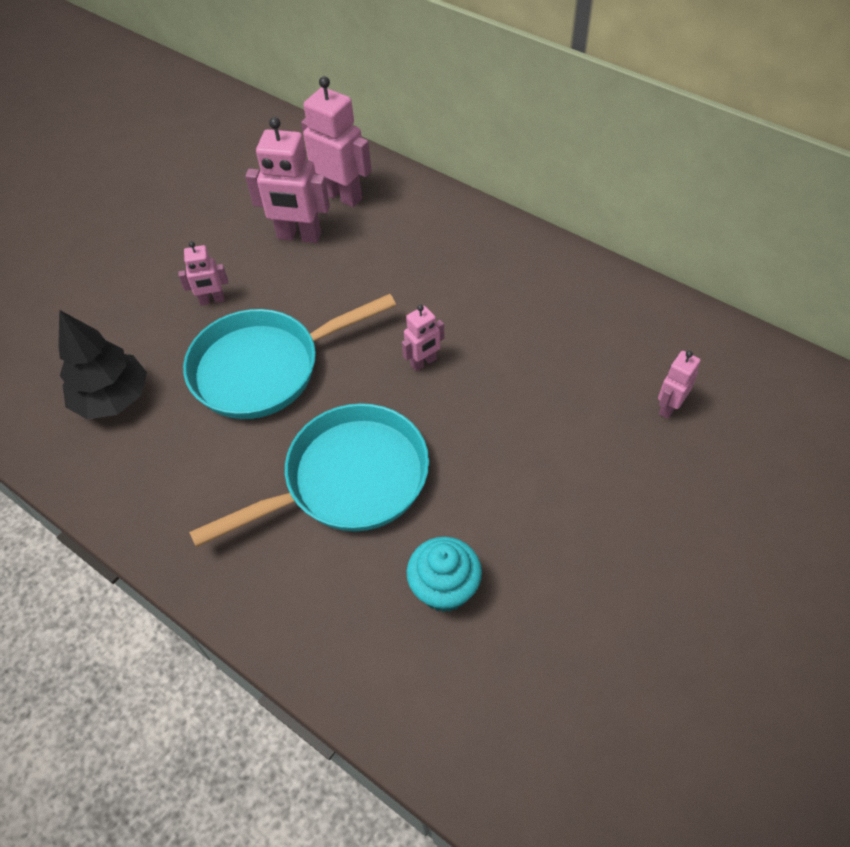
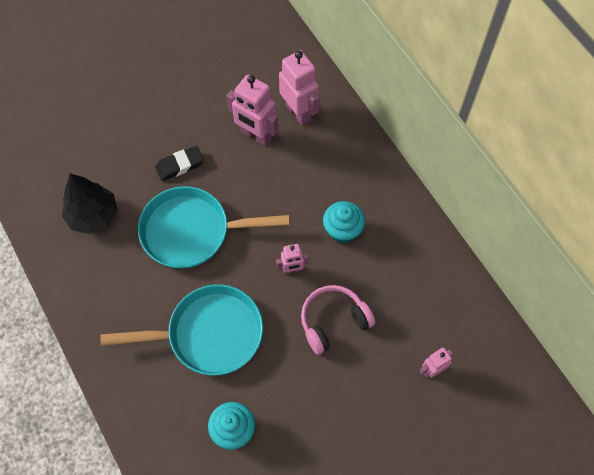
camera: 20 degrees right, 10 degrees up
(212, 300) = (180, 165): pink robot -> black eraser
(465, 297) = (342, 230): none -> turquoise cupcake
(510, 400) = (333, 321): none -> pink headphones

